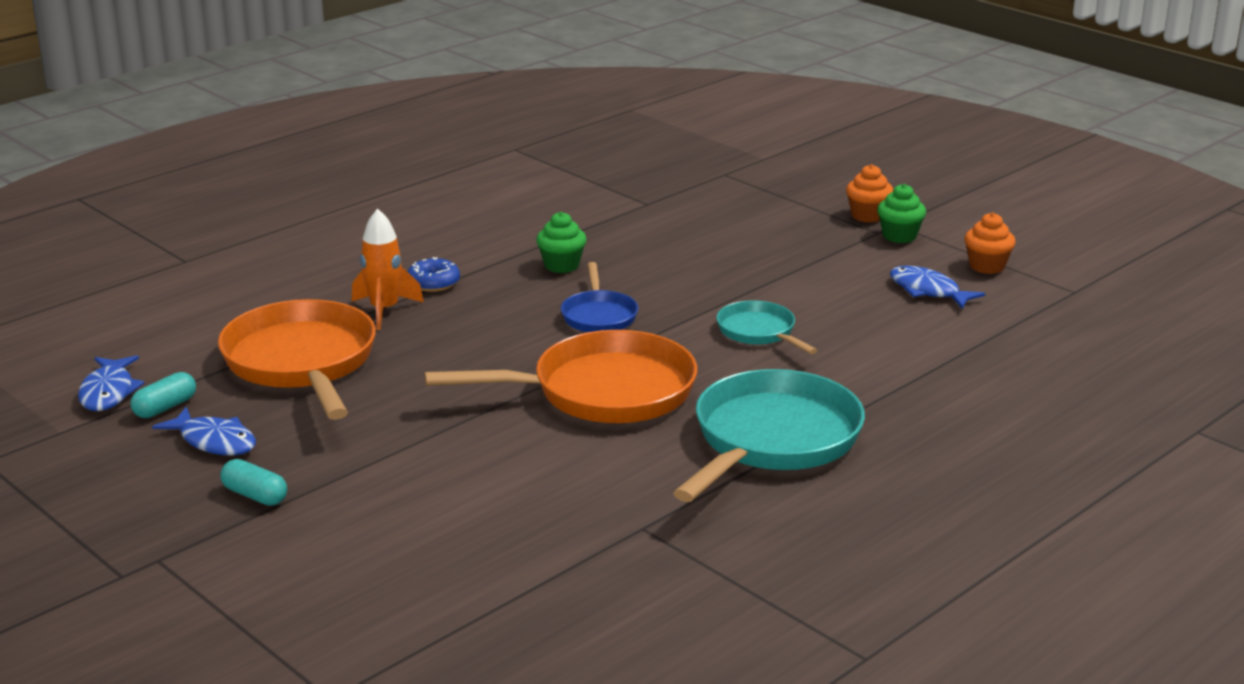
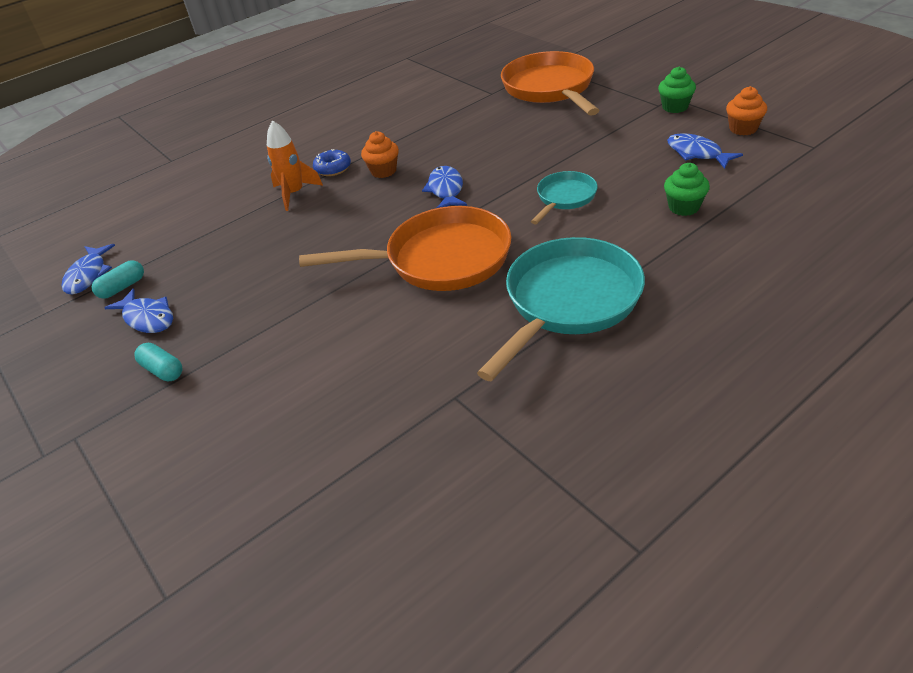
camera: 10 degrees right, 15 degrees up
(302, 363) = (227, 243): orange pan -> orange pan (550, 88)
(561, 265) = (425, 148): green cupcake -> green cupcake (684, 207)
(598, 316) = (446, 190): blue pan -> blue fish
(759, 332) = (564, 198): turquoise pan -> turquoise pan turned 60 degrees clockwise
(867, 216) = (651, 91): orange cupcake -> orange cupcake (383, 171)

